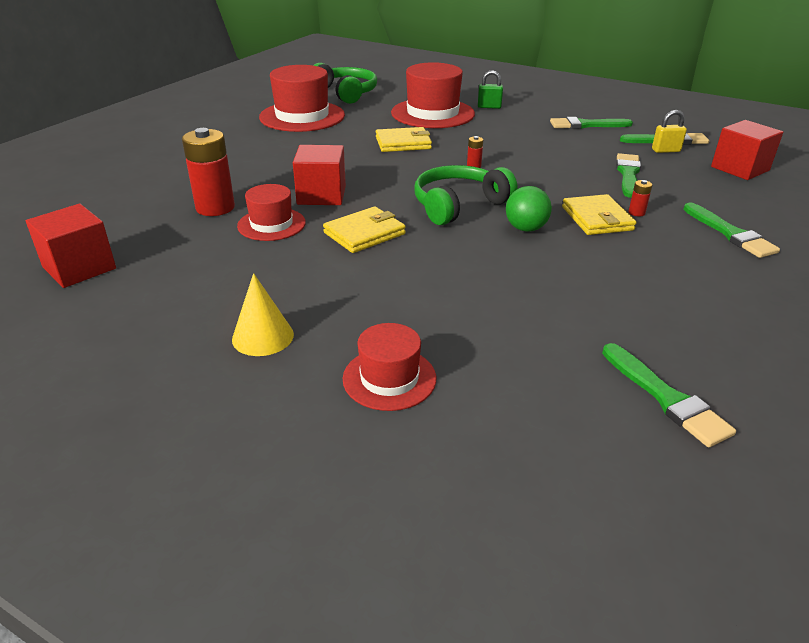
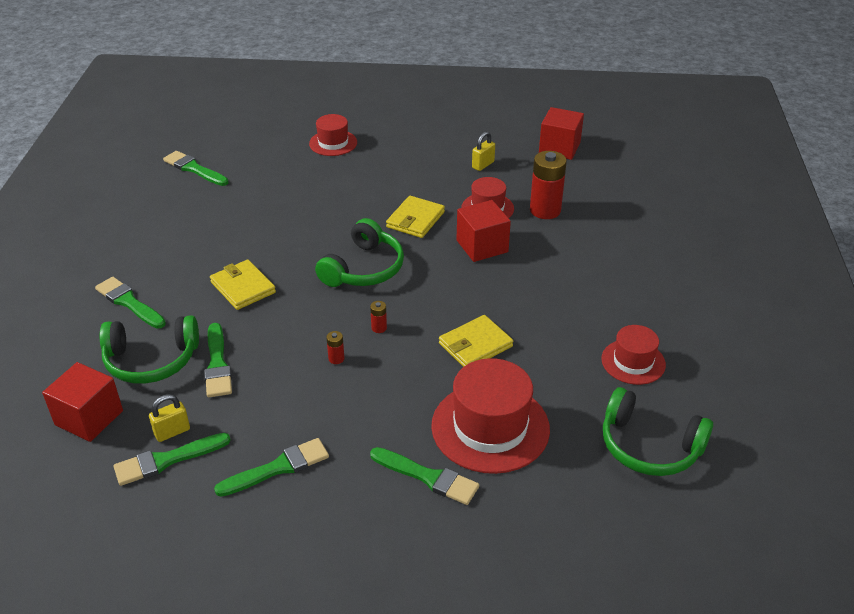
camera: 155 degrees right, 5 degrees up
(207, 273) = (483, 165): none -> yellow padlock
(263, 336) = (411, 143): yellow cone -> none
(302, 116) = (633, 362): red hat -> red hat, size x0.58
(489, 107) = (428, 477): green padlock -> green brush
(525, 228) = (299, 259): green ball -> none
(636, 213) = (208, 305): red battery -> red battery (336, 359)
(692, 188) = (151, 360): none -> green headphones

